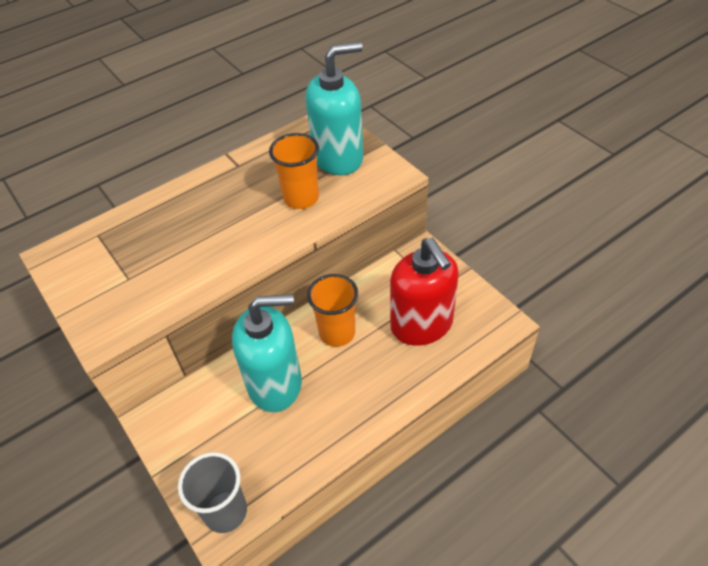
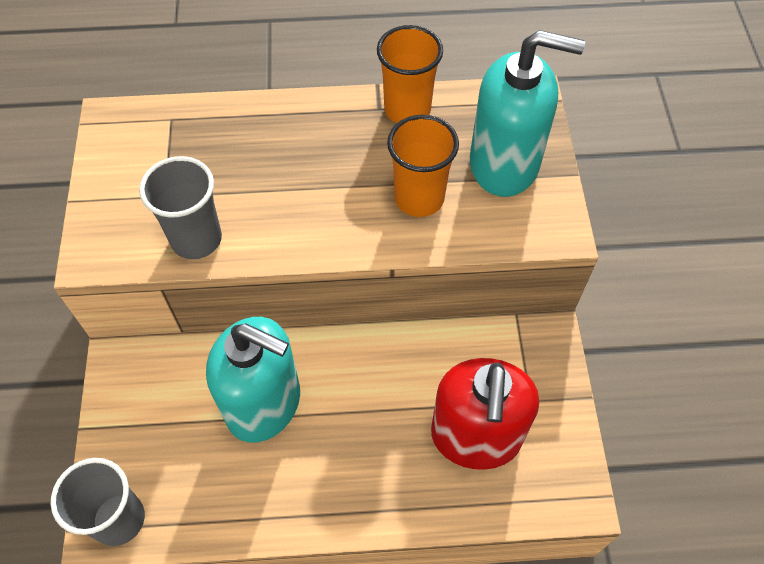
camera: 30 degrees right, 10 degrees up
(171, 291) = (196, 239): none -> grey cup
(337, 333) = (372, 384): orange cup -> orange cup (407, 109)

